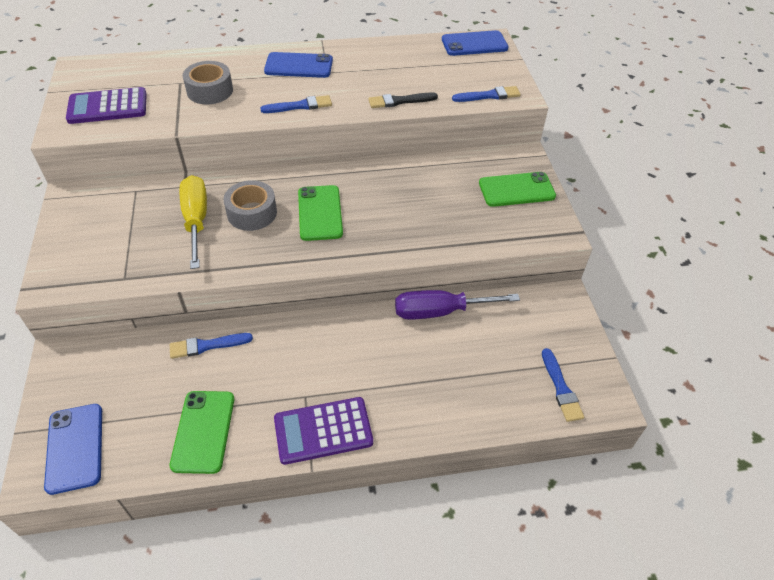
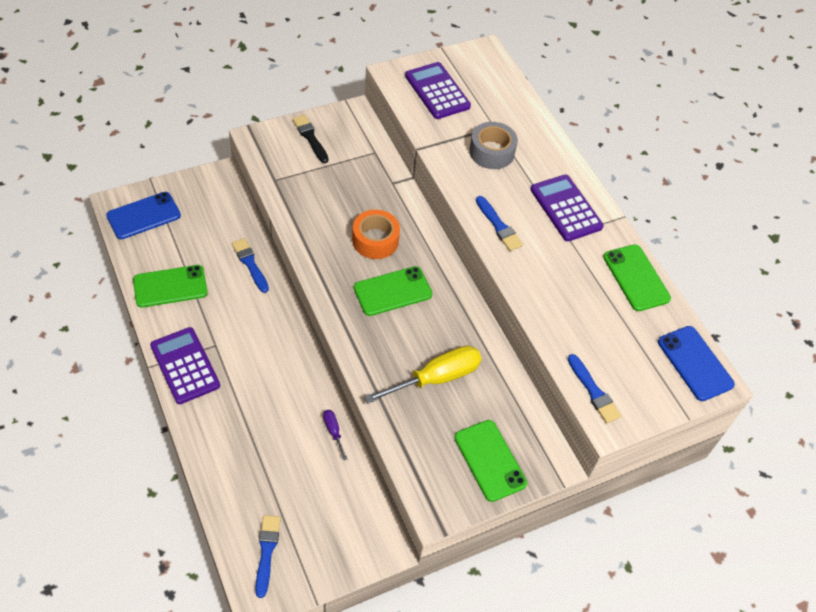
camera: 70 degrees right, 5 degrees up
(196, 220) = (353, 204): yellow screwdriver -> yellow screwdriver (436, 378)
(252, 213) = (375, 240): grey tape -> orange tape
(299, 66) = (566, 208): blue phone -> purple calculator
(386, 49) = (636, 278): none -> green phone
(399, 101) = (544, 308): black brush -> black brush (310, 137)
(440, 311) = (333, 431): purple screwdriver -> purple screwdriver, size x0.46
(561, 388) = (267, 551): blue brush -> blue brush turned 120 degrees clockwise

